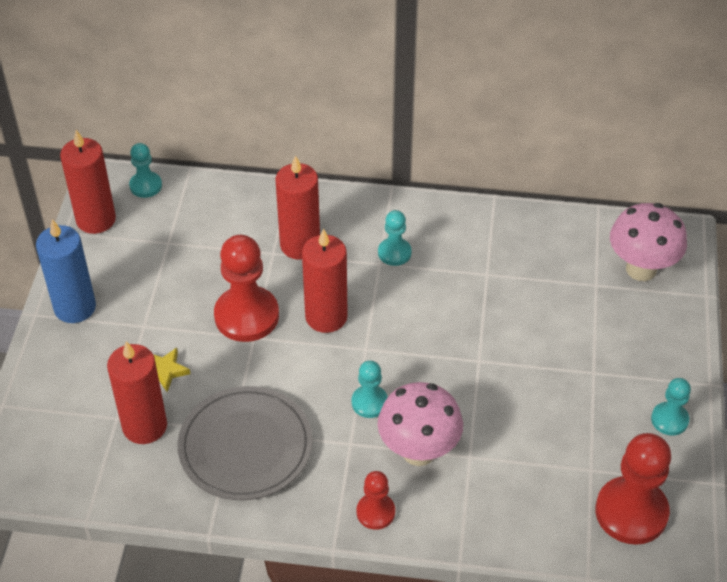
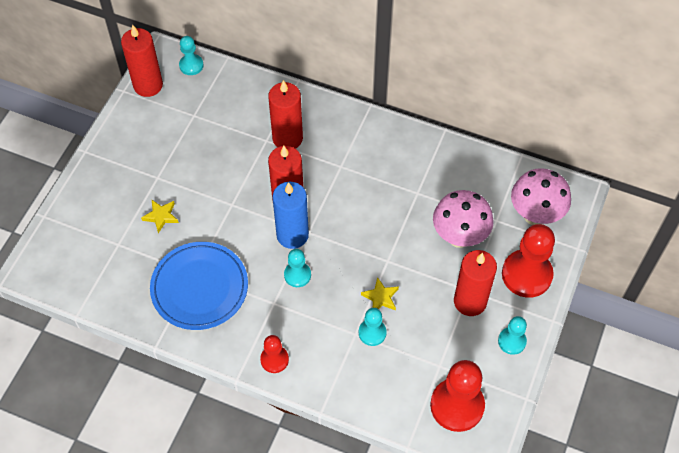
camera: 15 degrees right, 10 degrees up
(75, 307) = (113, 152): blue candle -> blue candle (292, 235)
(144, 426) = (135, 255): red candle -> red candle (470, 301)
(245, 447) = (199, 288): grey plate -> blue plate
(246, 316) = (231, 186): red pawn -> red pawn (526, 274)
(394, 253) = (354, 160): turquoise pawn -> turquoise pawn (372, 333)
(418, 451) = (320, 321): pink mushroom -> pink mushroom (459, 237)
(486, 405) = (380, 297): none -> yellow star

